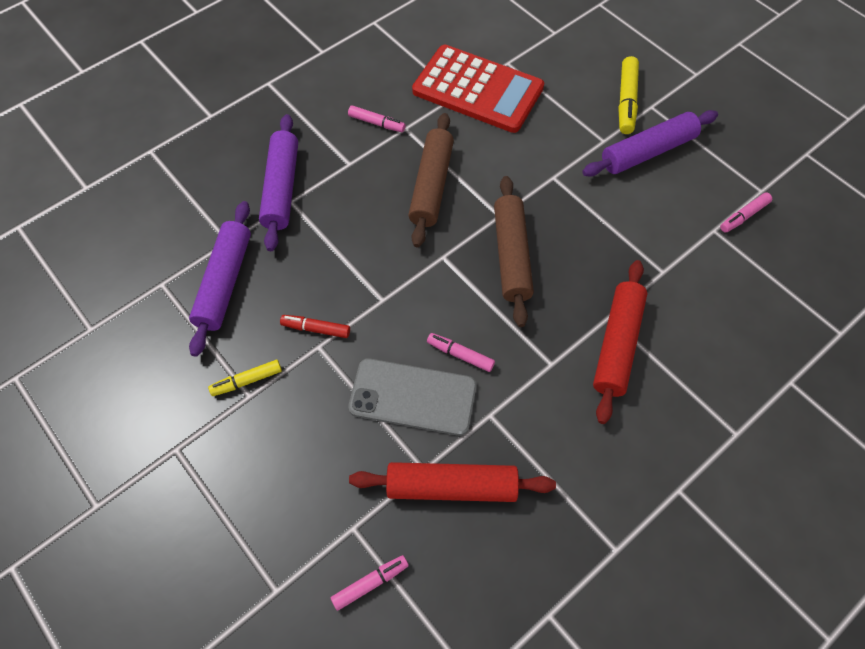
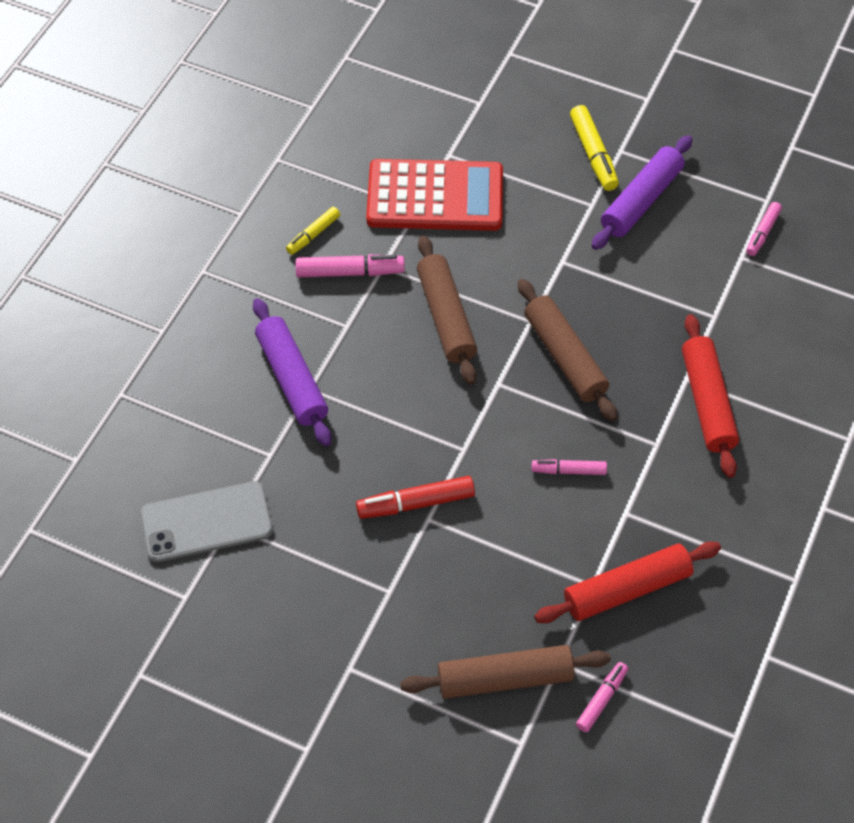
camera: 25 degrees left, 5 degrees down
(225, 282) = (295, 496): purple rolling pin -> none
(247, 381) = (379, 579): yellow marker -> yellow marker (313, 234)
(297, 520) = (505, 678): none -> brown rolling pin
(316, 329) = (416, 503): red marker -> red marker, size x1.56
(376, 123) = (349, 272): pink marker -> pink marker, size x1.56
(413, 397) = (546, 527): grey phone -> grey phone (206, 522)

